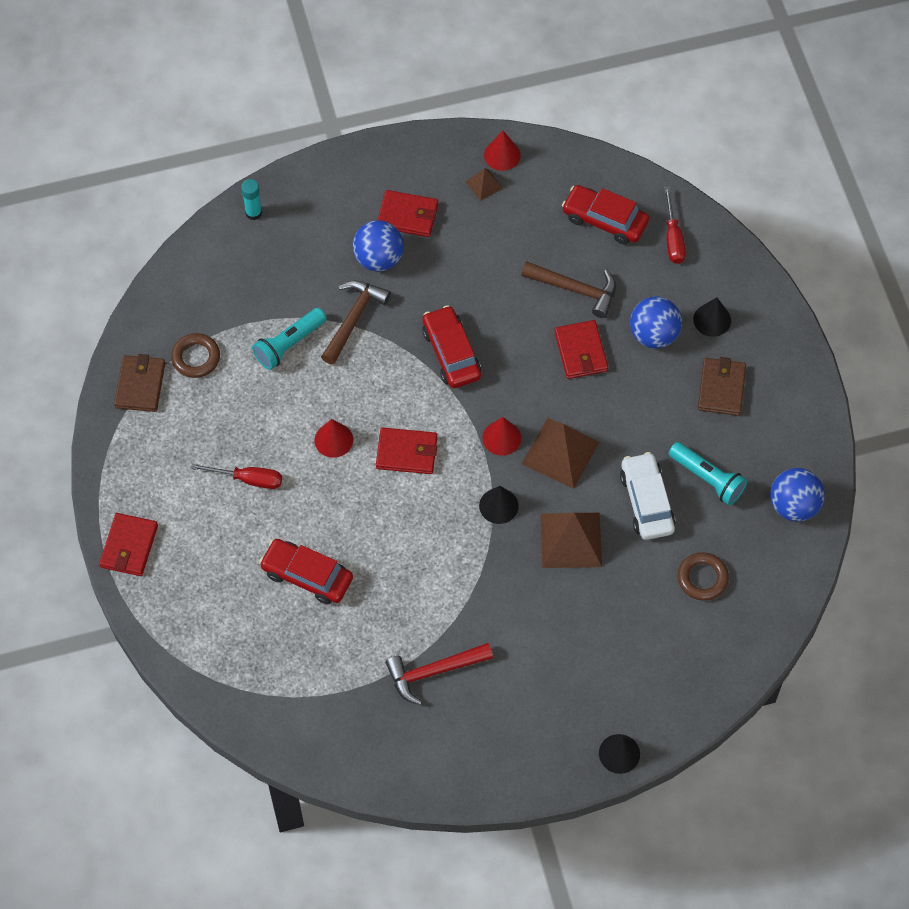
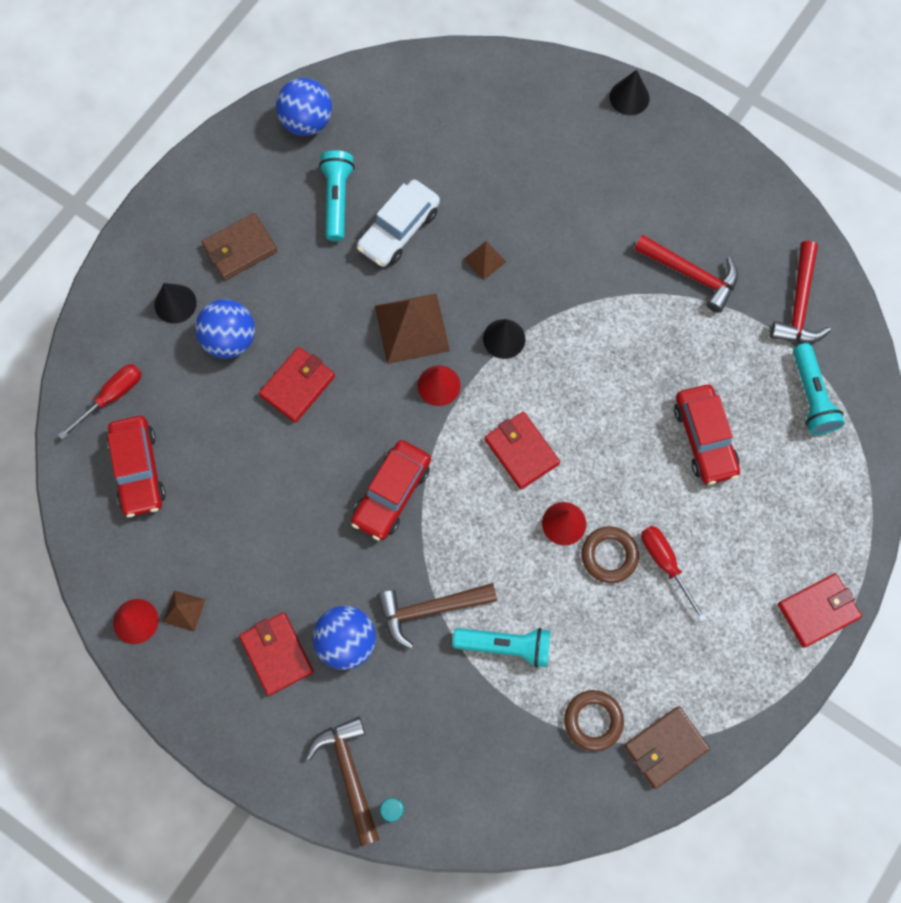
camera: 130 degrees left, 10 degrees up
(269, 673) = (811, 396): none -> turquoise flashlight
(343, 728) = (799, 304): none -> red hammer
(571, 540) = (484, 260): brown pyramid -> brown pyramid, size x0.49
(575, 289) = (236, 439): brown hammer -> brown hammer (349, 774)
(702, 578) = (431, 142): brown ring -> brown ring (609, 555)

